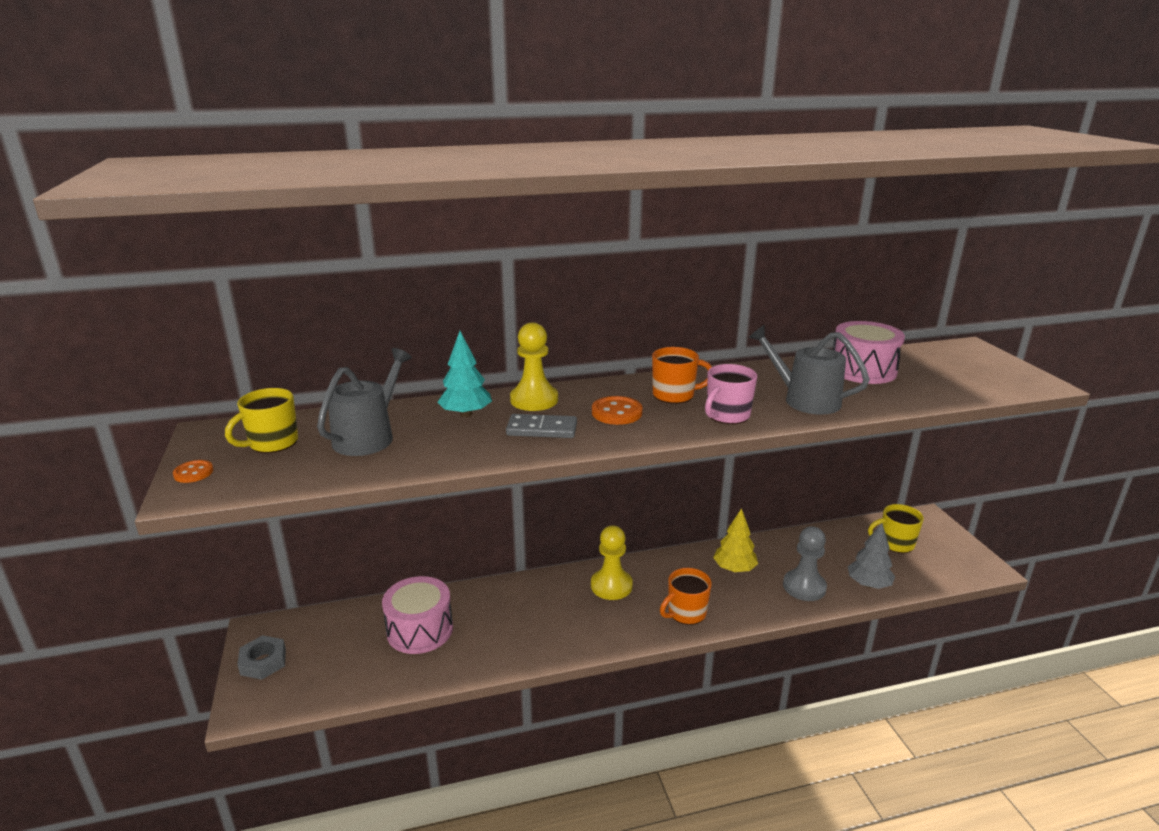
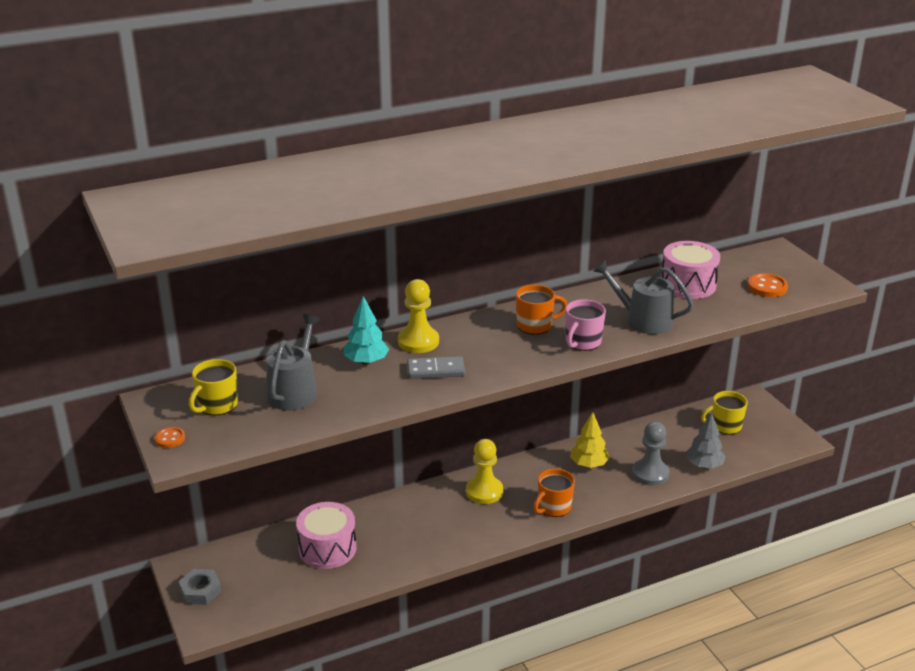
camera: 10 degrees left, 5 degrees up
(616, 412) = (492, 348): orange button -> orange button (767, 287)

